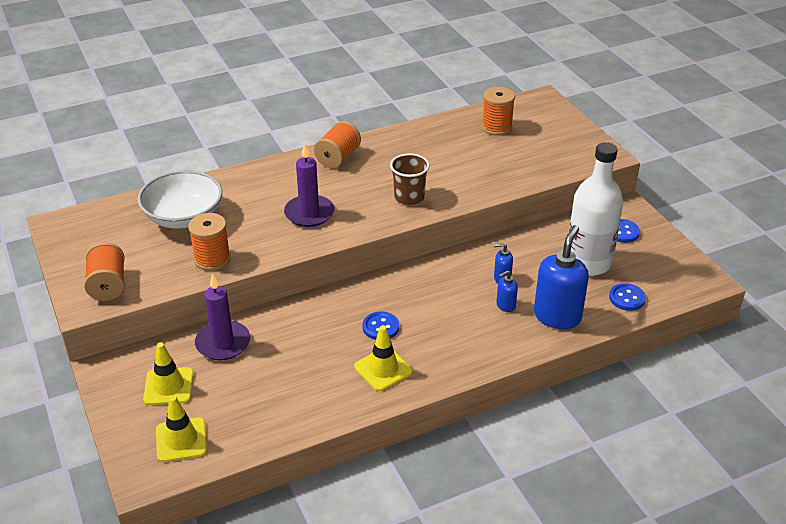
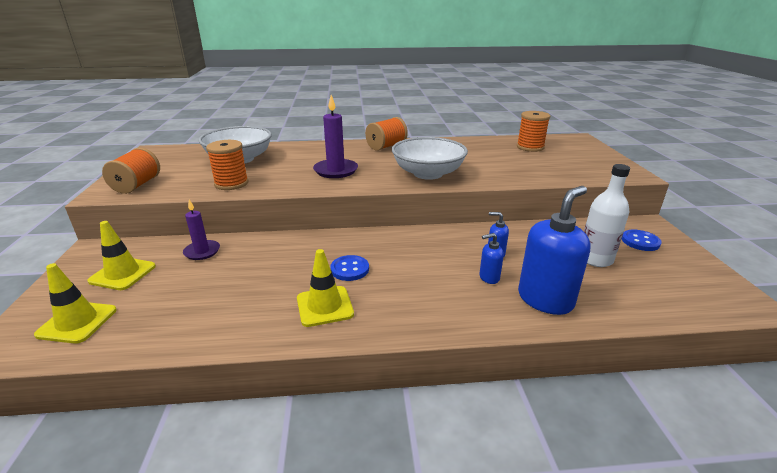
camera: 20 degrees right, 10 degrees down
(223, 343) = (202, 251): purple candle -> purple candle, size x0.66
(409, 197) = (428, 173): brown cup -> white bowl
(588, 262) = (595, 259): white bottle -> white bottle, size x0.66
(627, 298) = (637, 300): blue button -> none

